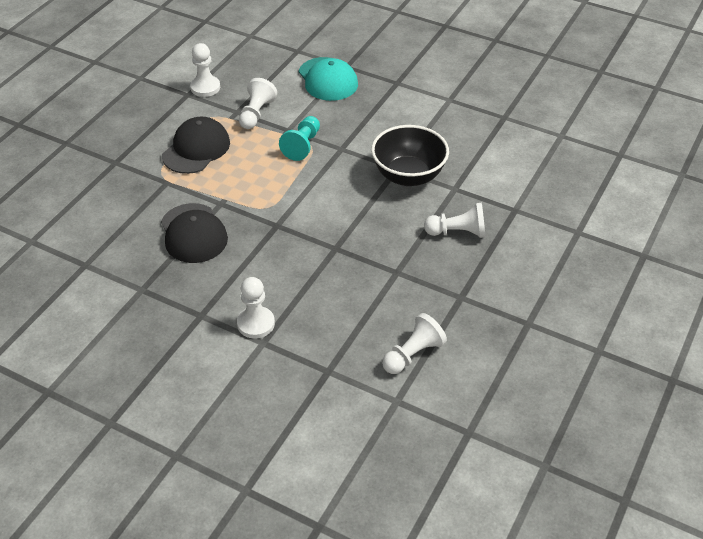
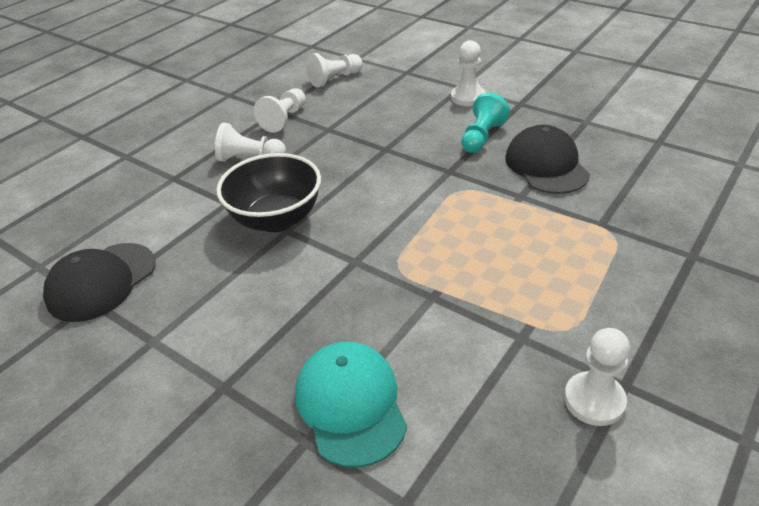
camera: 170 degrees left, 5 degrees down
(196, 149) = (574, 270): black cap -> black cap (101, 282)
(256, 113) = (486, 331): white pawn -> white pawn (284, 119)
(302, 145) = (411, 268): turquoise pawn -> turquoise pawn (481, 137)

